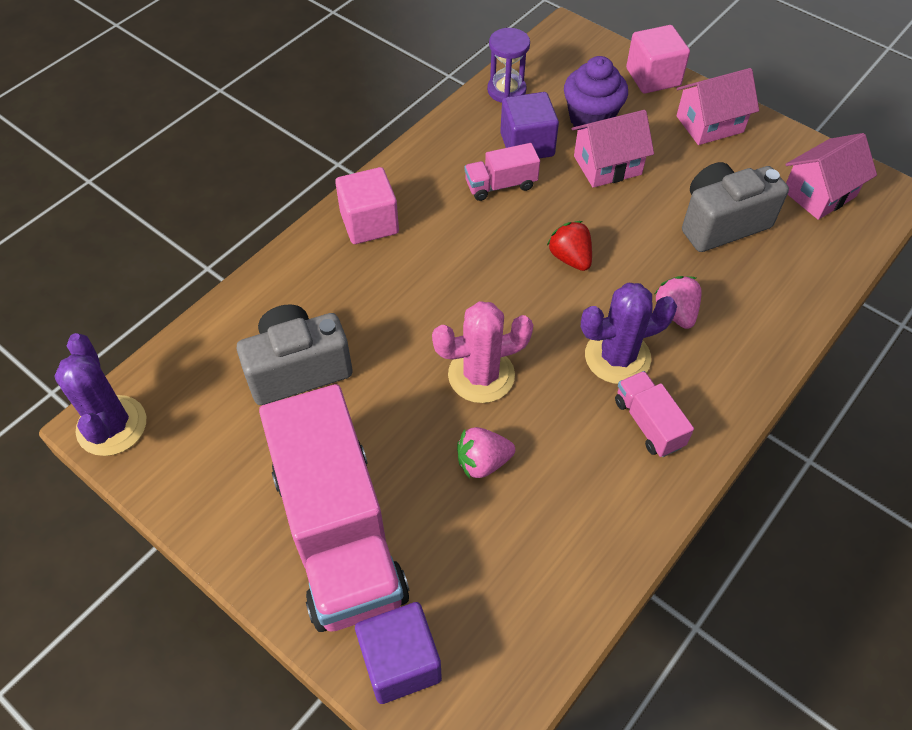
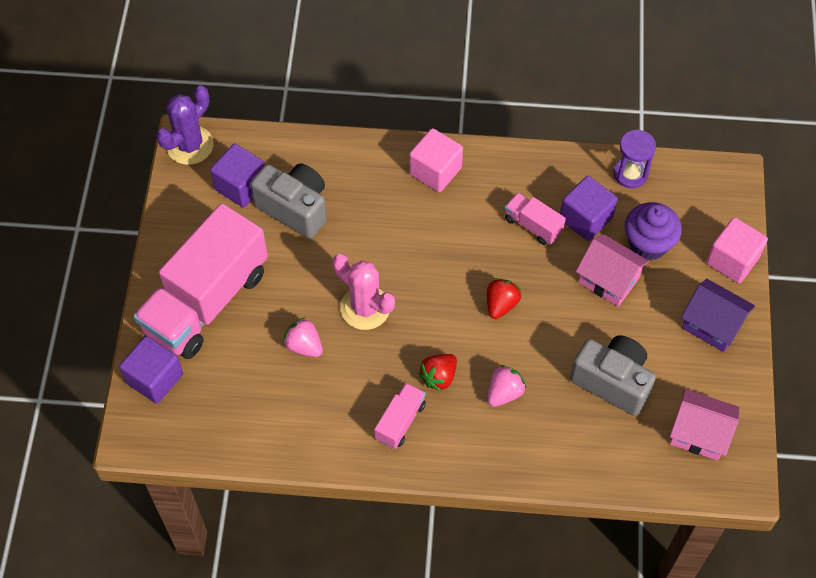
camera: 55 degrees right, 5 degrees up
(218, 405) = (241, 186): none -> purple cube
(617, 357) = (439, 377): purple cactus -> red strawberry
(709, 124) = (712, 324): pink house -> purple house

